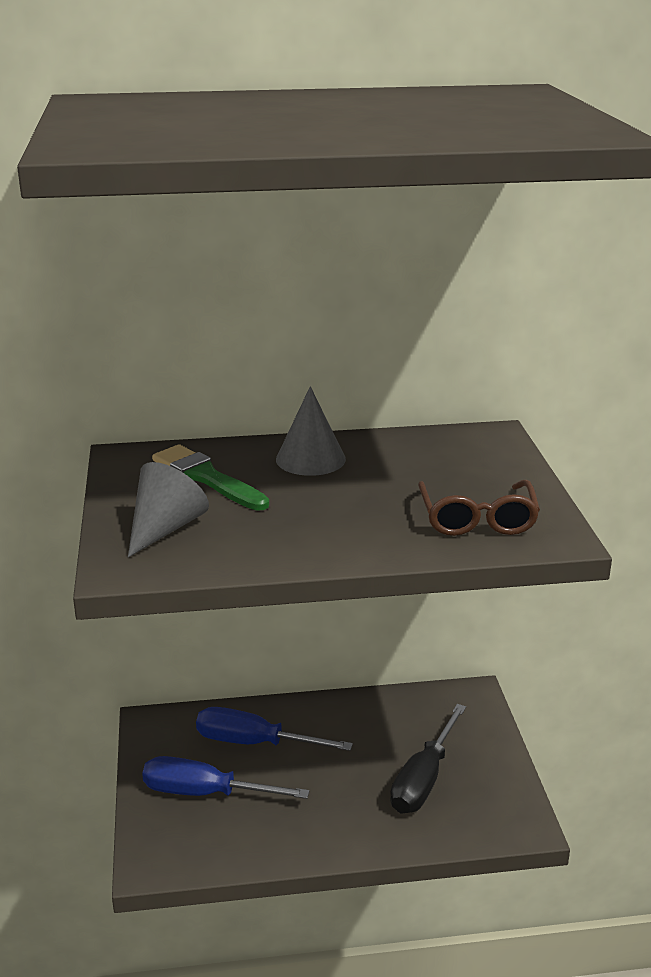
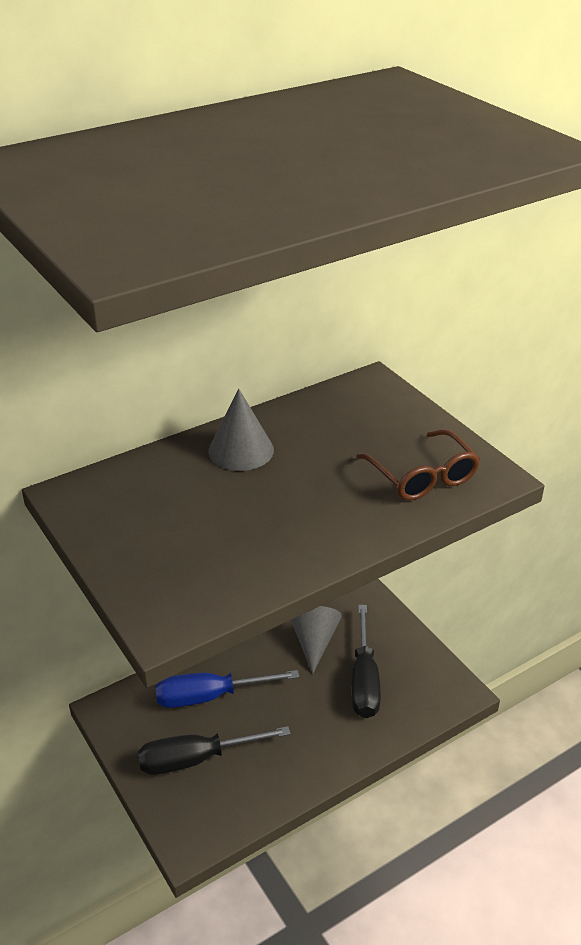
camera: 25 degrees left, 10 degrees up
(165, 528) = (170, 567): grey cone -> grey cone (314, 641)
(205, 793) = (196, 759): blue screwdriver -> black screwdriver
(206, 478) = (164, 497): green brush -> none

